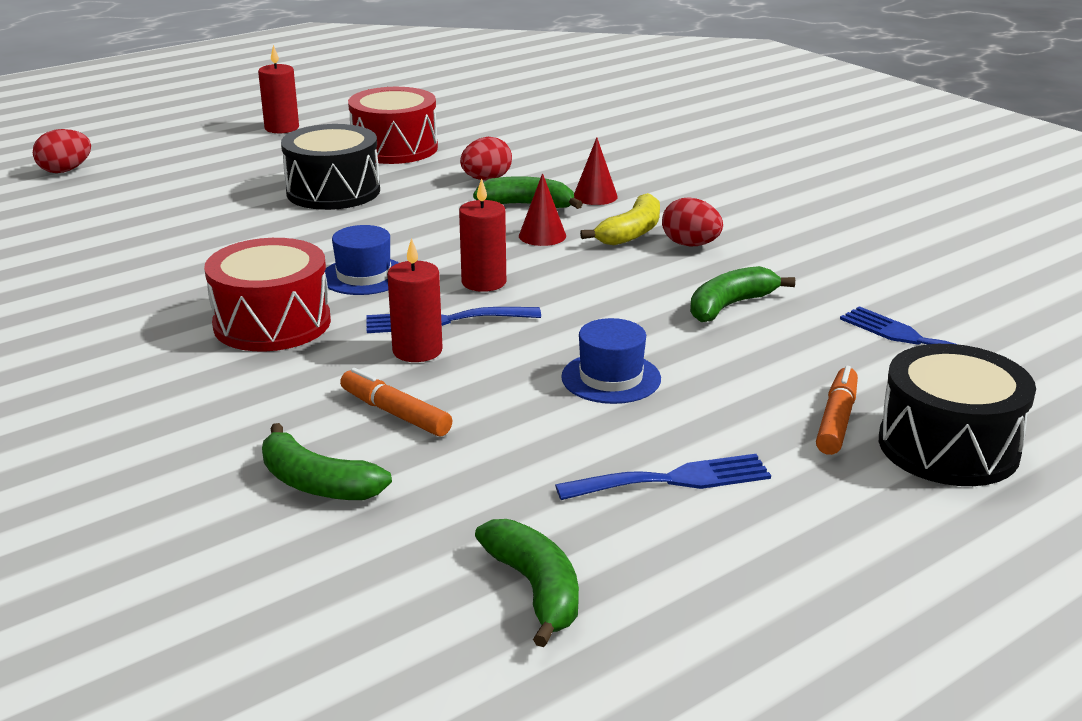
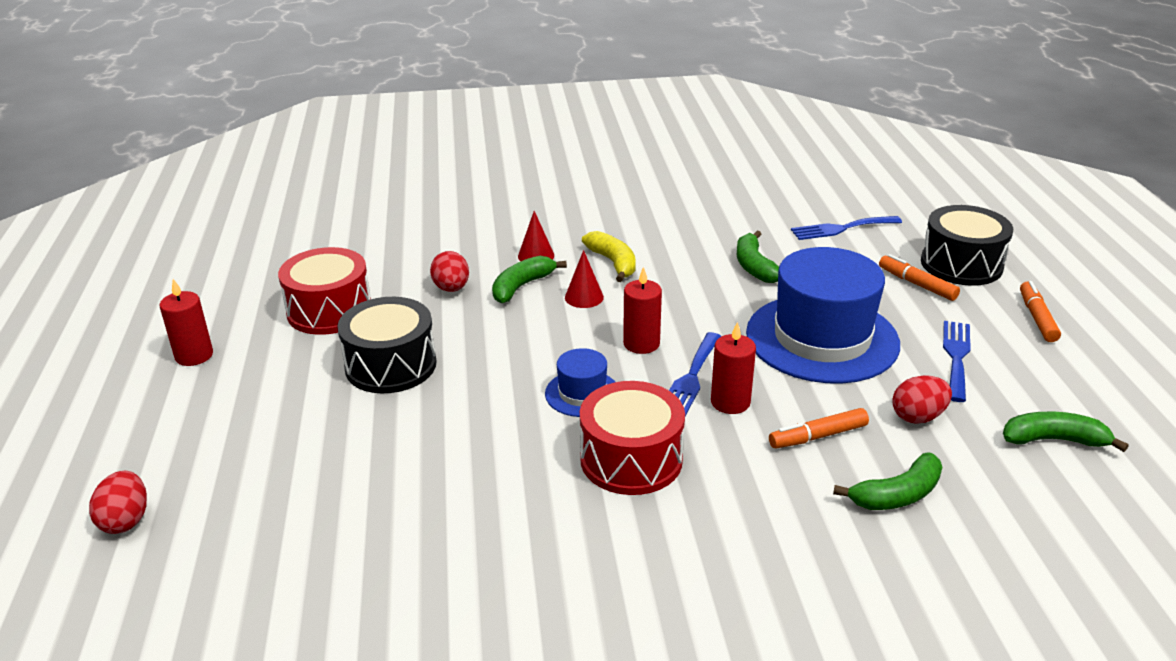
camera: 60 degrees left, 5 degrees up
(611, 378) = (822, 338): blue hat -> blue hat, size x2.16
(690, 245) = (653, 249): red egg -> red egg (918, 417)
(870, 535) = (1037, 318): none -> orange marker

